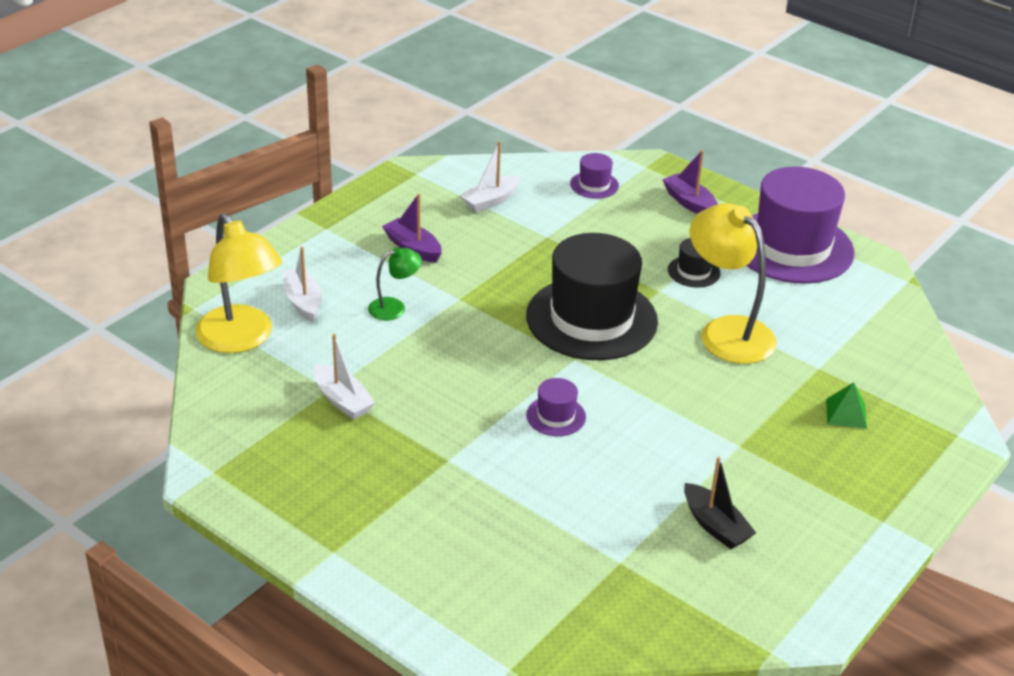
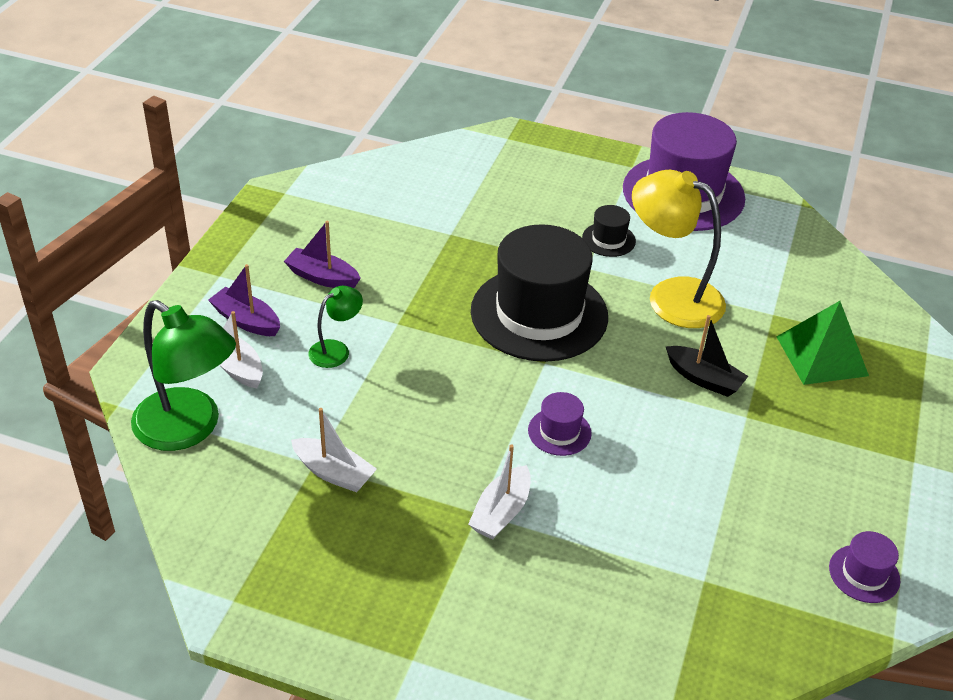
camera: 20 degrees left, 5 degrees up
(241, 339) = (189, 429): yellow lamp -> green lamp
(491, 201) = (375, 207): white boat -> white boat (501, 512)
(594, 185) = (468, 168): purple hat -> purple hat (864, 574)
(689, 202) = (567, 167): purple boat -> purple boat (246, 321)
(715, 526) = (770, 511): black boat -> black boat (704, 379)
(846, 413) = (822, 356): green pyramid -> green pyramid, size x1.79

